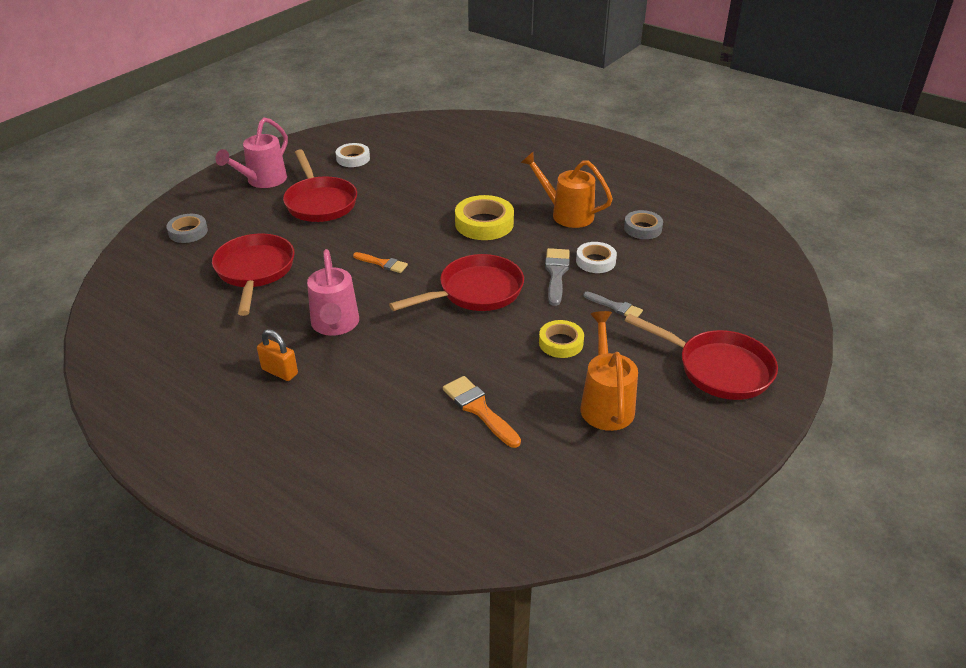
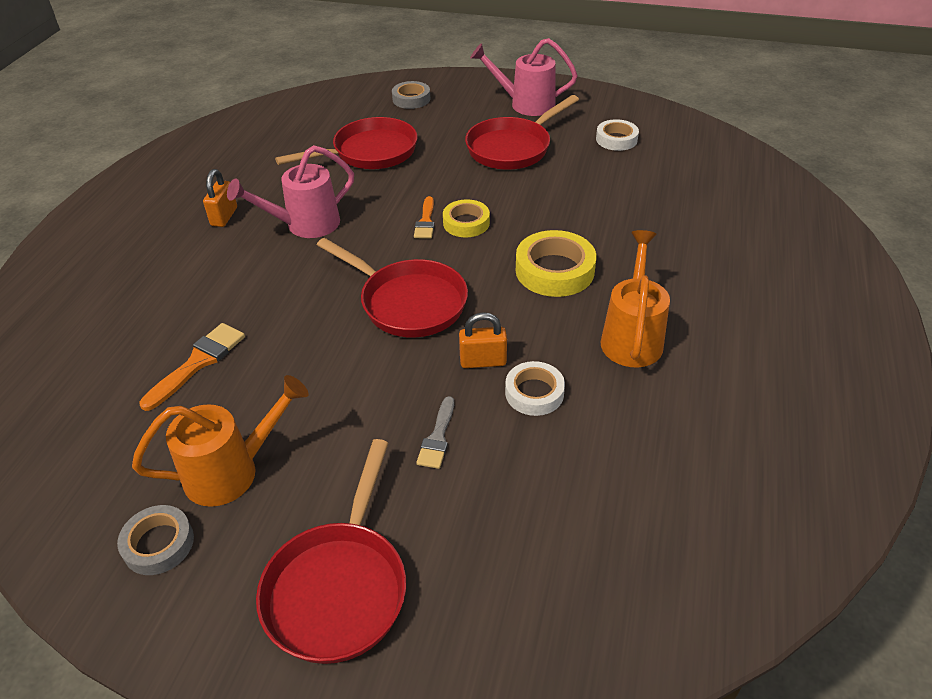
camera: 70 degrees right, 5 degrees up
(556, 273) = (483, 361): grey brush -> orange padlock
(561, 343) = (338, 401): yellow tape -> yellow tape (466, 223)
(642, 228) = (654, 426): grey tape -> grey tape (158, 544)

